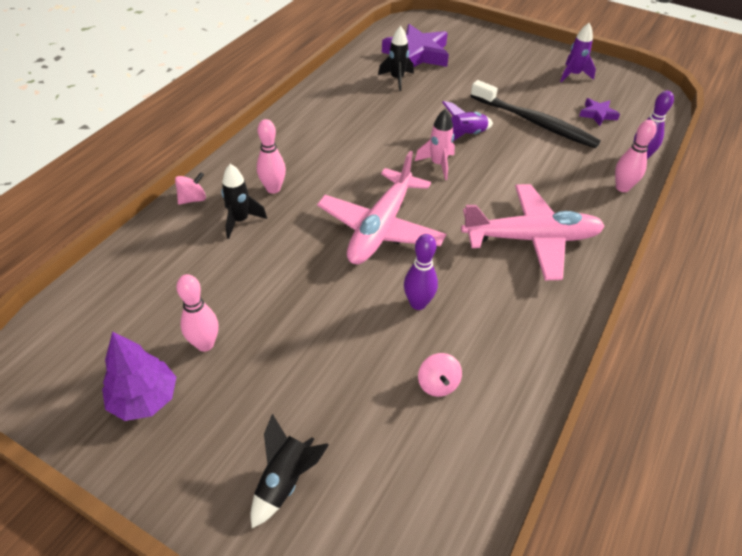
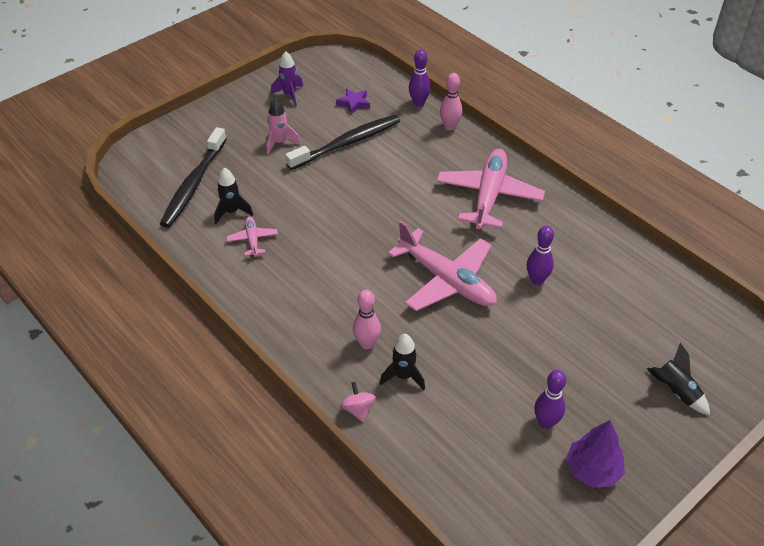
camera: 70 degrees left, 0 degrees up
(205, 344) = (546, 422): pink bowling pin -> purple bowling pin
(370, 97) = (252, 239): none -> pink plane
(417, 54) = (194, 184): purple star -> black toothbrush
(438, 164) = (378, 221): pink rocket -> pink rocket (280, 142)
(438, 384) = (612, 290): pink spinning top -> none
(466, 135) = (346, 191): purple rocket -> none

